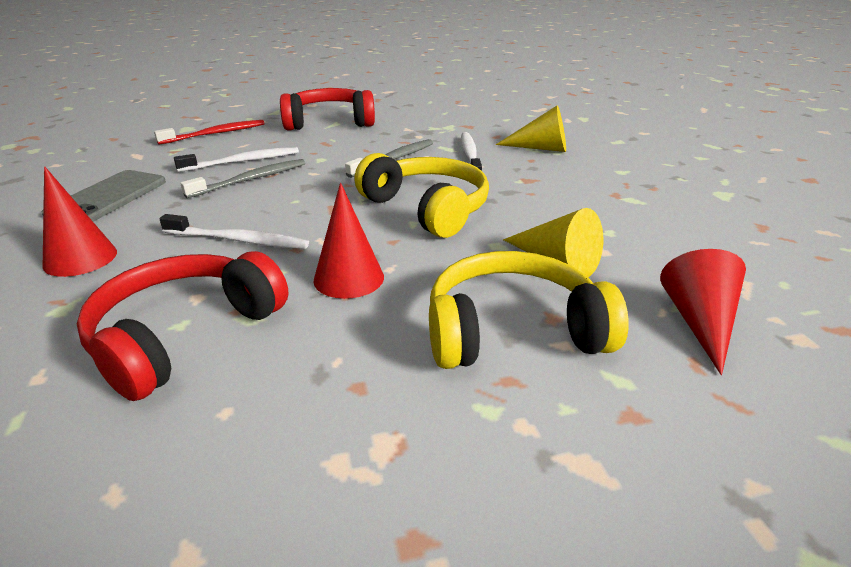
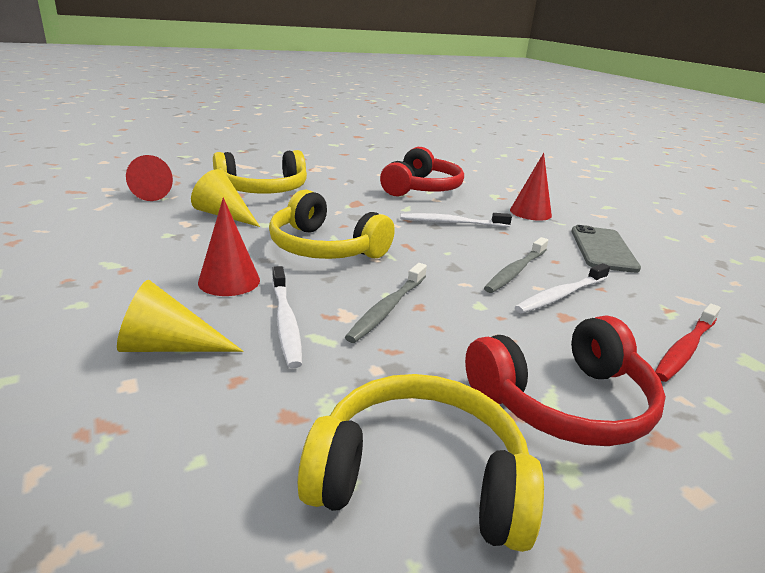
camera: 165 degrees right, 5 degrees down
(349, 278) = (360, 206): red cone -> red cone (229, 281)
(417, 111) = (420, 478): none -> yellow headphones

